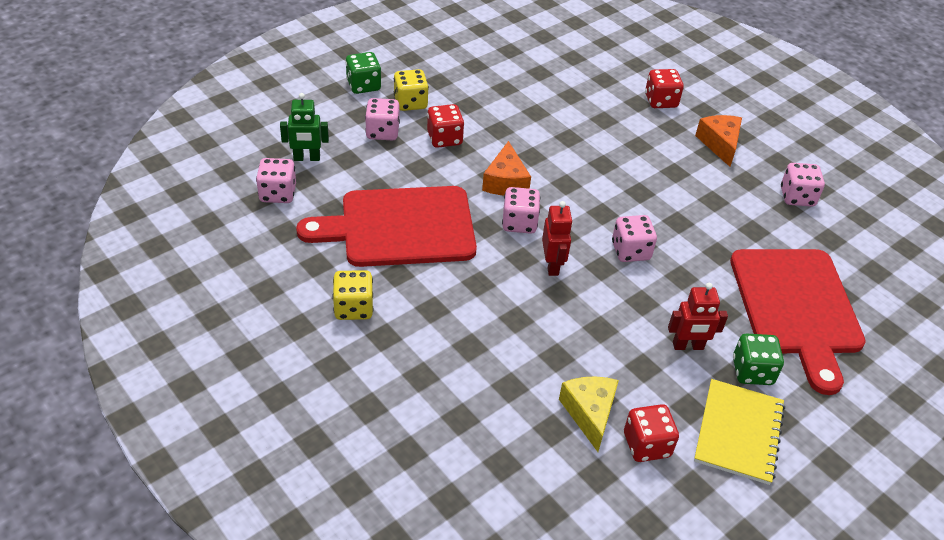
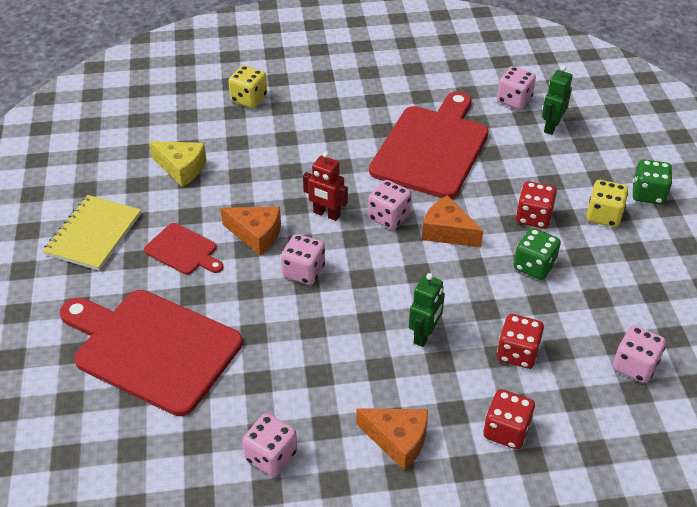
camera: 125 degrees right, 0 degrees up
(353, 308) = (365, 99): yellow dice -> yellow dice (249, 99)
(382, 132) = (565, 181): pink dice -> pink dice (634, 366)
(621, 303) = (256, 235): none -> orange cheese
(624, 160) = (424, 335): none -> green robot
(646, 445) = (133, 183): red dice -> red dice (517, 353)
(688, 346) = (183, 250): red robot -> red cutting board
(738, 432) = (93, 234): yellow notebook -> yellow notebook turned 60 degrees clockwise
(752, 371) = (127, 274): green dice -> green dice (534, 266)

